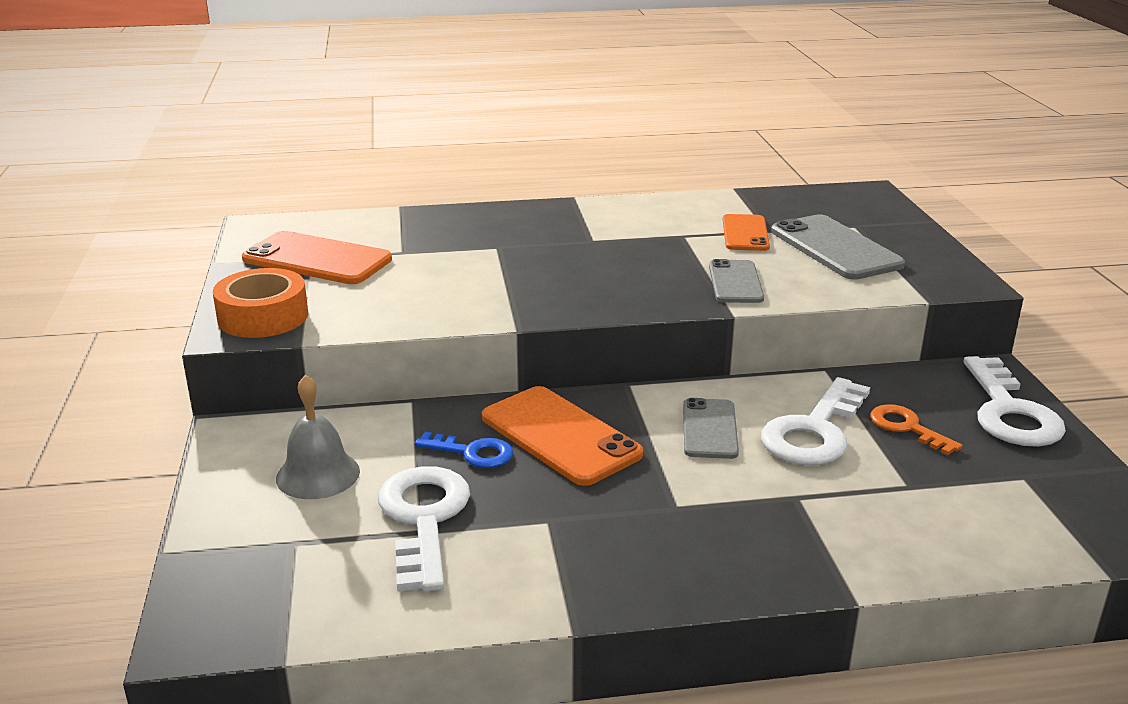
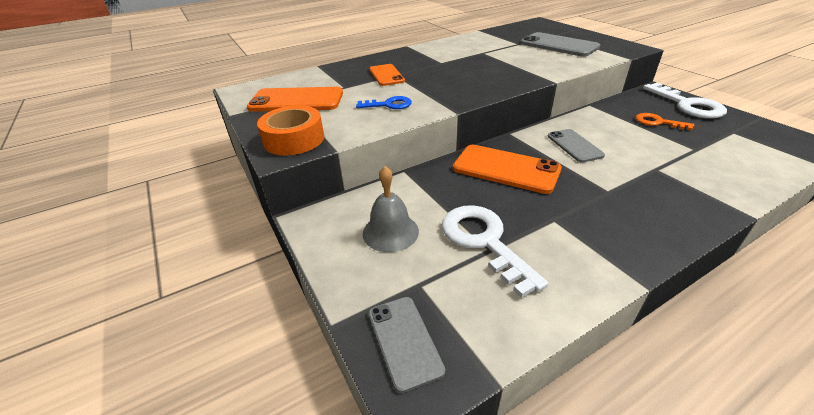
camera: 20 degrees left, 10 degrees up
(472, 453) = (469, 191): blue key -> blue key (389, 105)
(735, 282) = (536, 67): grey phone -> grey phone (404, 341)
(745, 233) = (510, 46): orange phone -> orange phone (386, 75)
(814, 431) = (622, 134): white key -> none

